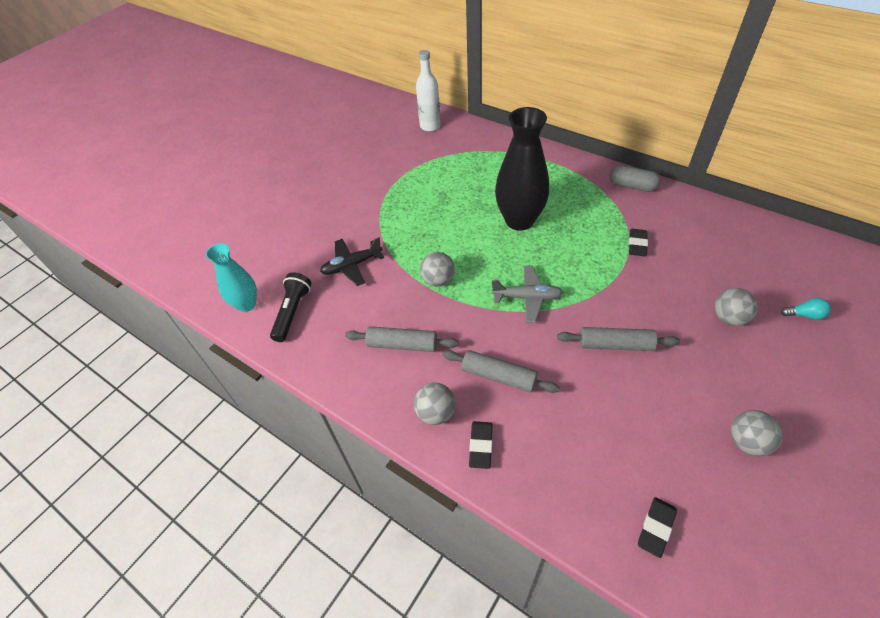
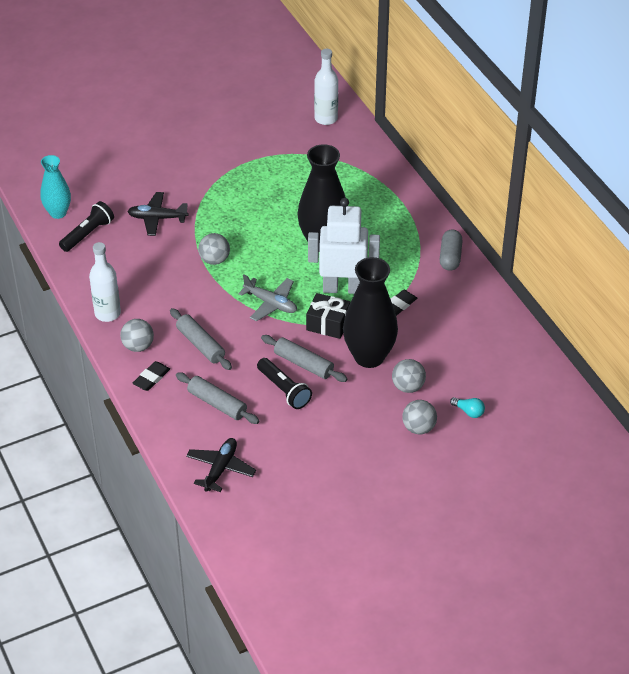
camera: 25 degrees right, 5 degrees down
(374, 390) = (107, 313): none -> white bottle
(402, 344) = (150, 293): grey rolling pin -> grey rolling pin (217, 403)
(575, 252) = (343, 288): none -> white robot
(596, 292) = (328, 324): none -> black gift
(625, 384) = (284, 390): none -> black flashlight
(632, 186) = (450, 257): grey capsule -> grey capsule turned 45 degrees clockwise
(656, 528) = (220, 469): black eraser -> black plane
(664, 305) = (369, 356): none -> black vase
(747, 442) = (329, 458): grey ball -> grey ball (418, 428)

